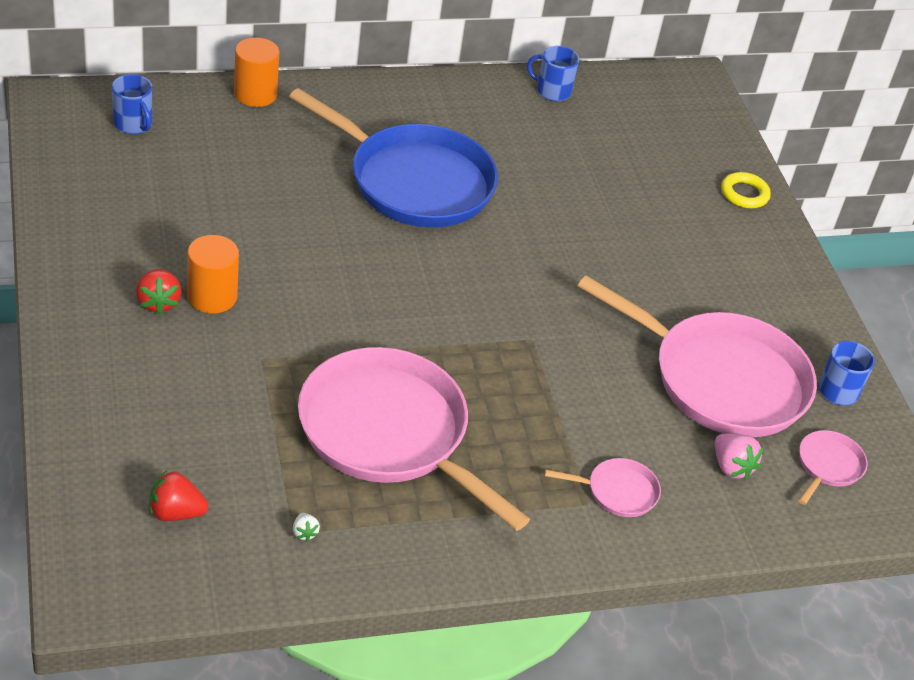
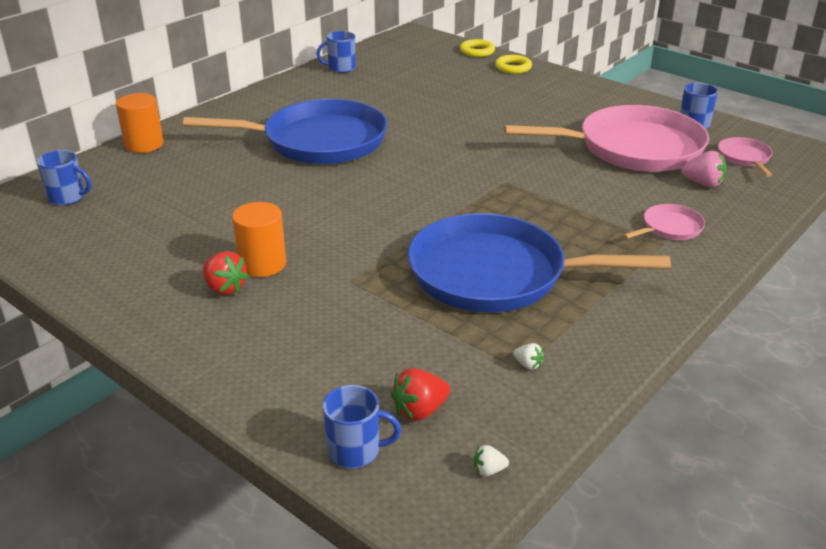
camera: 30 degrees left, 10 degrees down
(95, 511) = (355, 451): none -> blue mug
(166, 593) = (488, 470): none -> white strawberry
(389, 433) = (495, 274): pink pan -> blue pan
(735, 147) = (477, 51): none -> yellow ring

